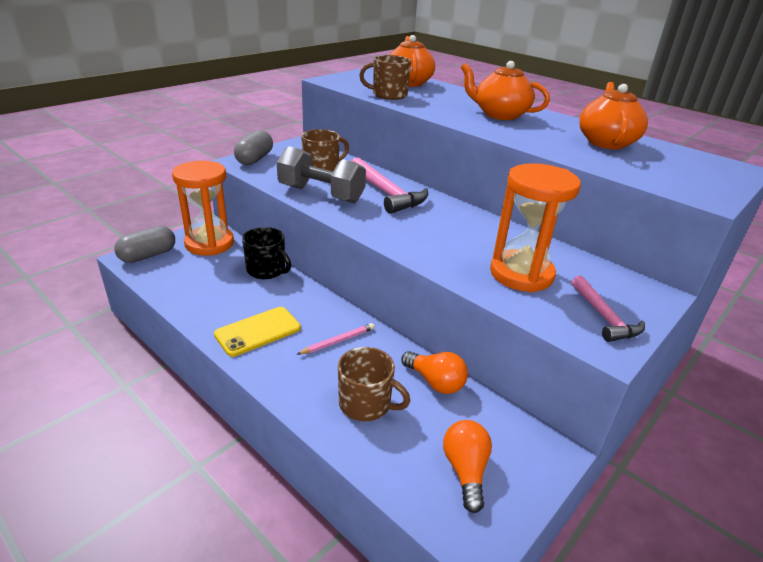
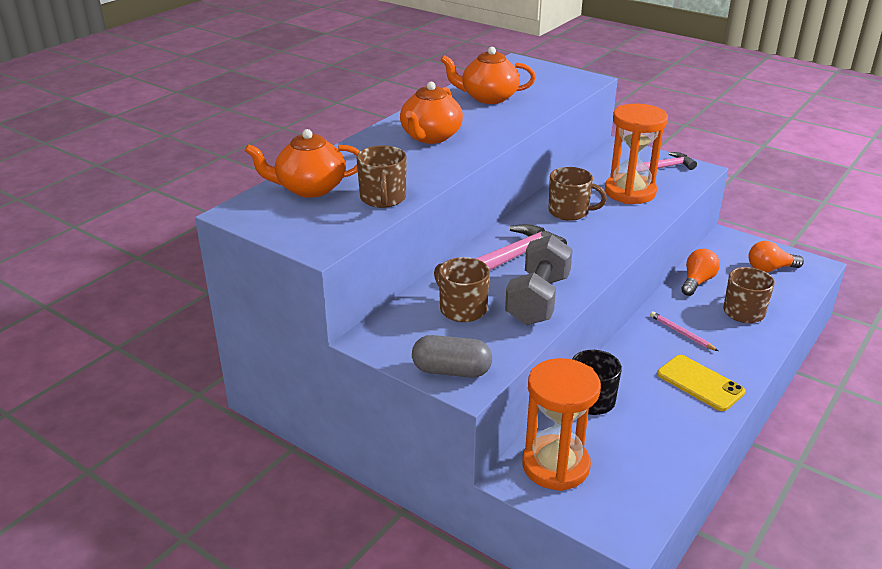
camera: 95 degrees left, 0 degrees up
(148, 255) = (614, 518): grey capsule -> none
(470, 230) = (569, 212): none -> brown mug

